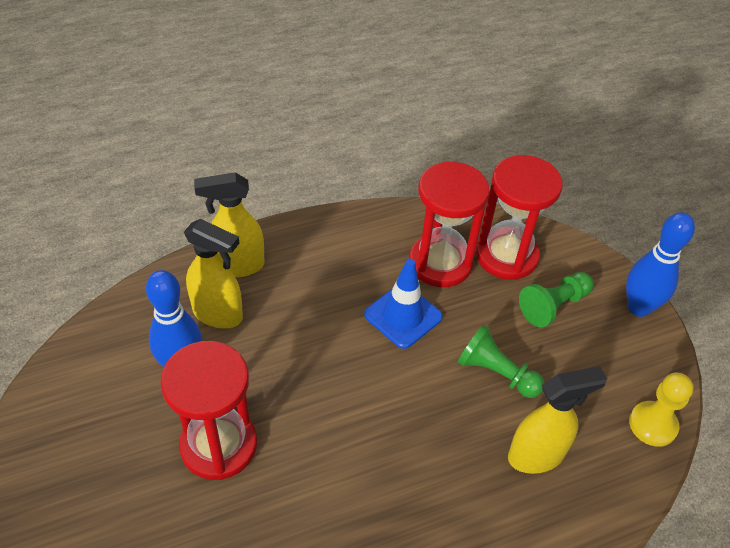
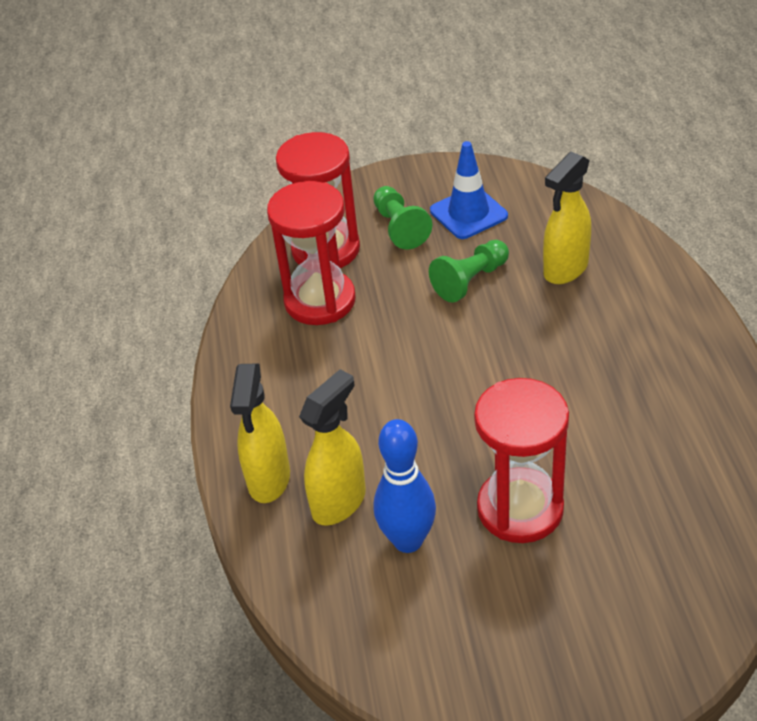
camera: 70 degrees left, 5 degrees down
(403, 316) = (383, 339): blue traffic cone -> blue traffic cone (468, 213)
(536, 455) = (565, 269): yellow spray bottle -> yellow spray bottle turned 135 degrees counterclockwise
(638, 307) = (416, 173): blue bowling pin -> none
(652, 425) = (544, 192): yellow pawn -> none

